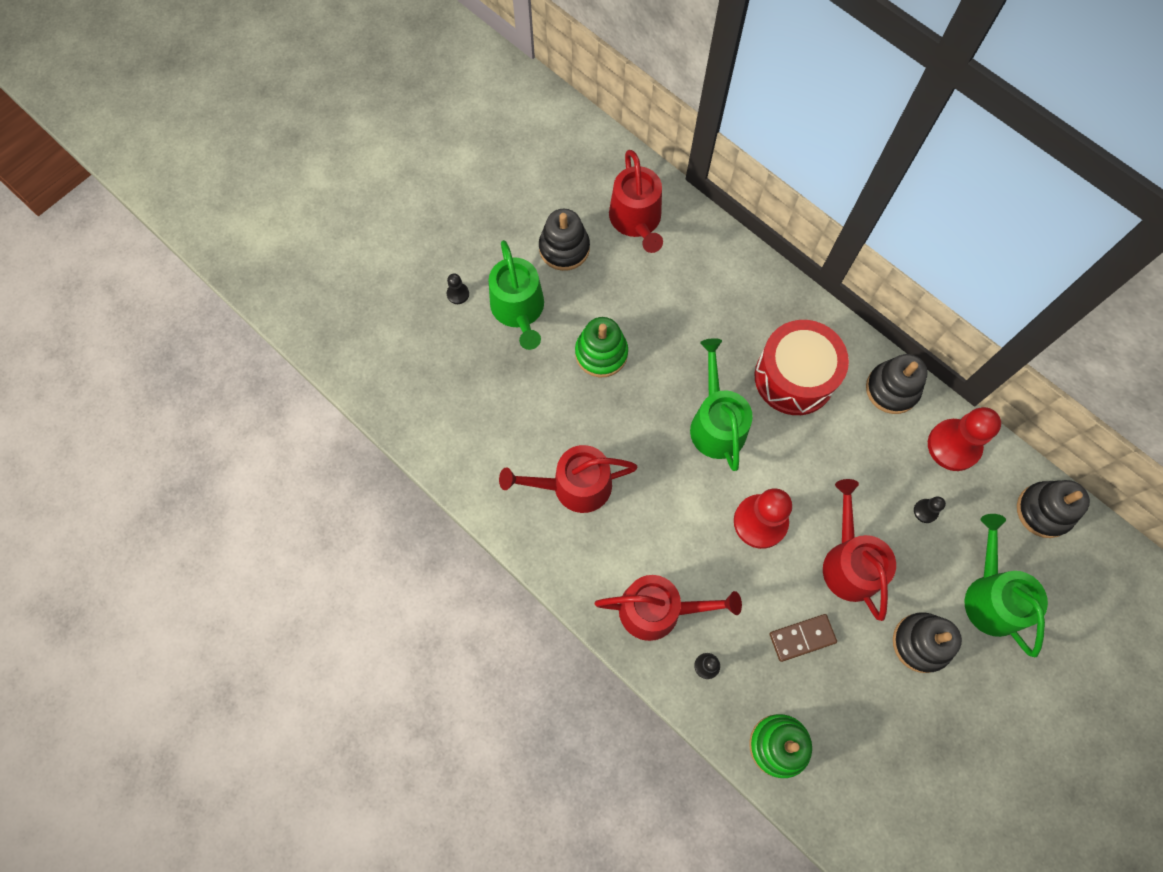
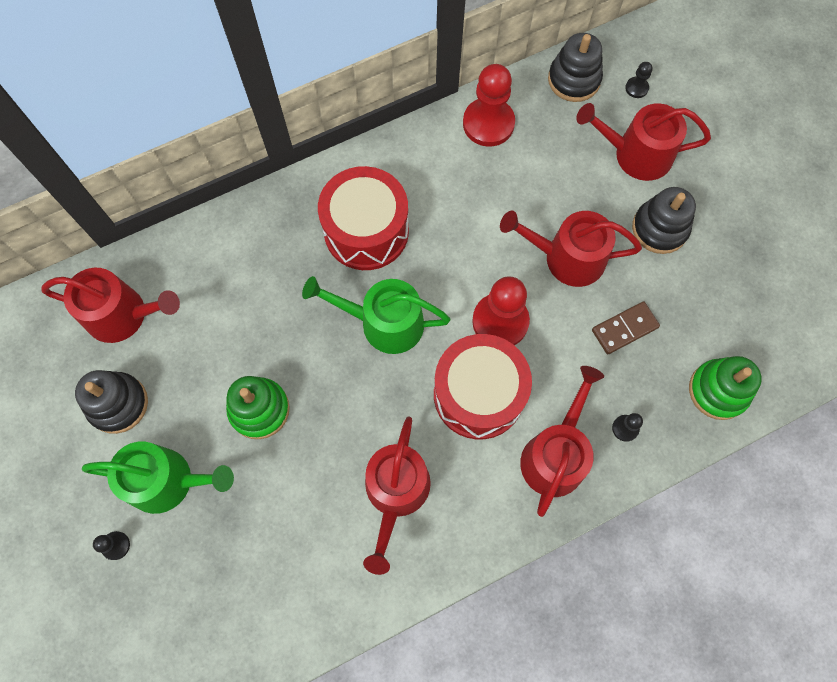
camera: 70 degrees left, 0 degrees up
(685, 525) = (478, 394): none -> red drum
(802, 638) = (624, 329): brown domino -> brown domino turned 60 degrees clockwise
(892, 389) = (414, 151): black stacking toy -> none
(925, 511) = (541, 173): black pawn -> black pawn (636, 88)
(991, 596) = (636, 154): green watering can -> red watering can

